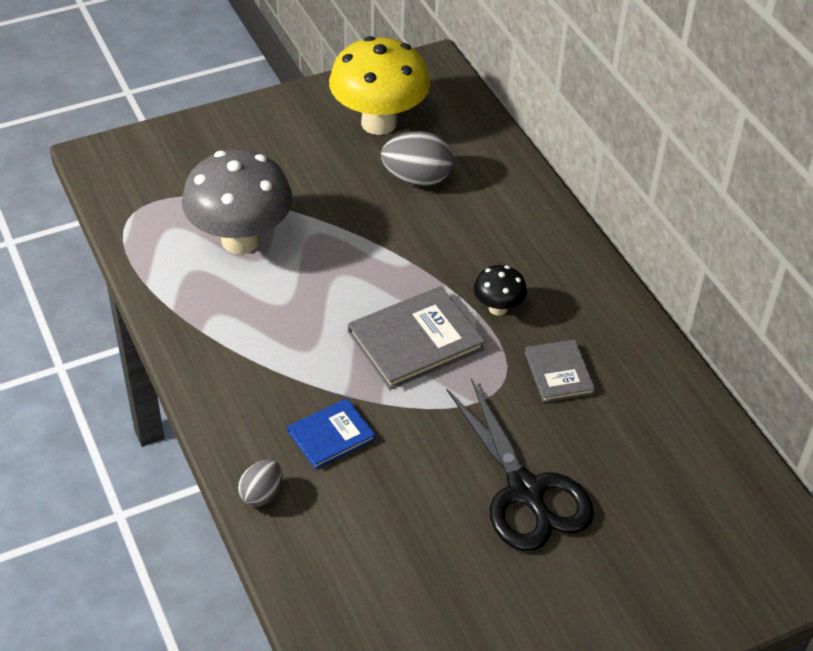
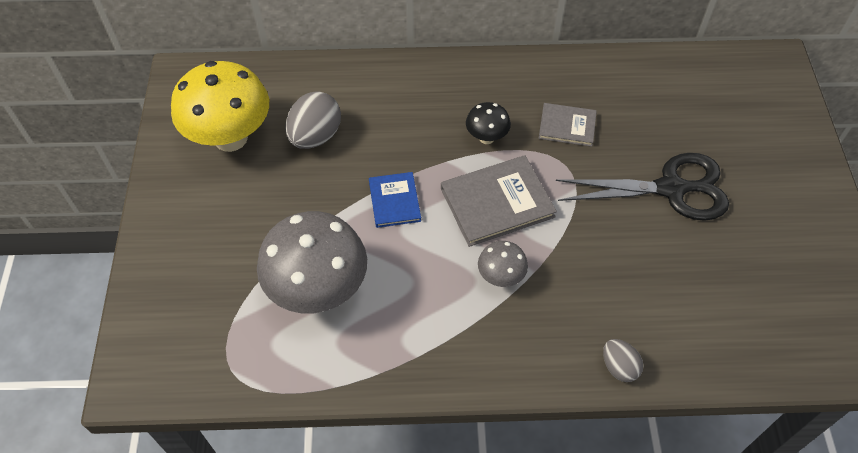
camera: 65 degrees left, 10 degrees up
(323, 369) = (500, 277): none -> grey mushroom
(331, 435) = (574, 295): blue book -> blue book (394, 201)
(415, 341) = (497, 202): grey book -> grey book turned 75 degrees clockwise

